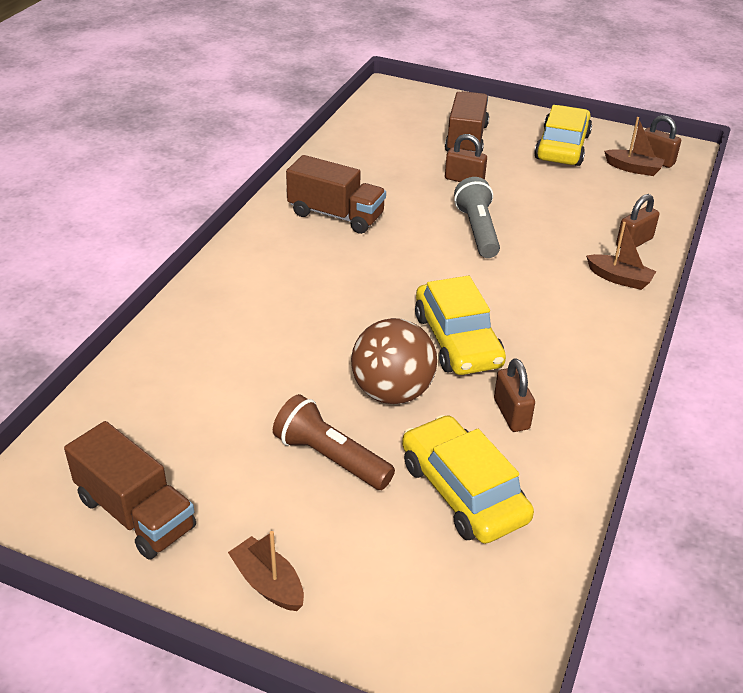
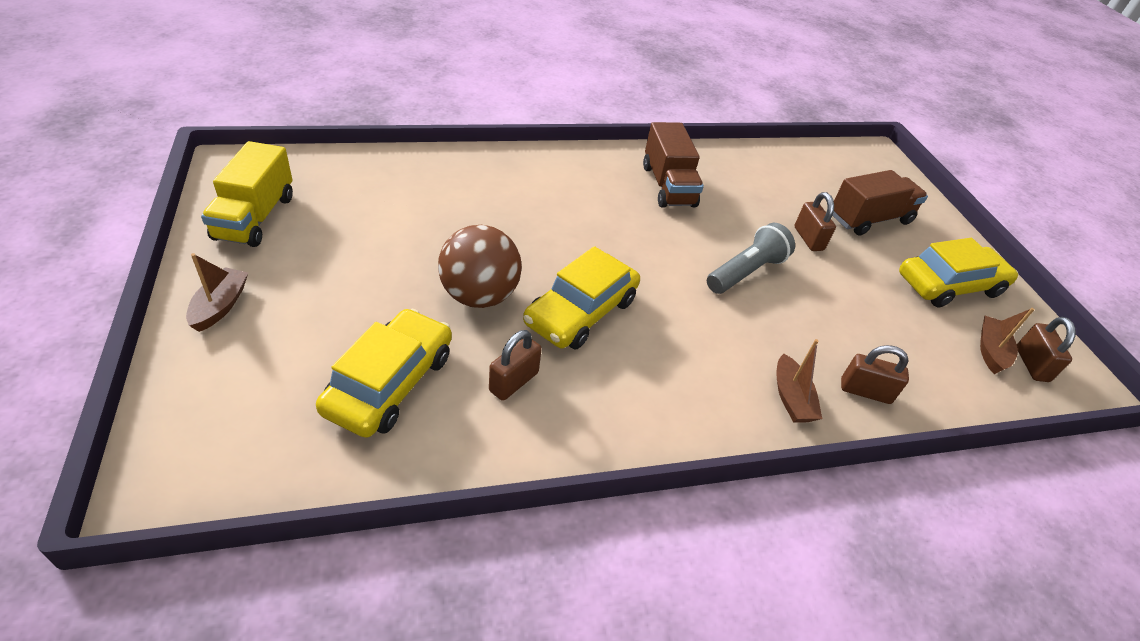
camera: 50 degrees right, 5 degrees up
(136, 513) = (255, 217): brown truck -> yellow truck
(330, 457) = (375, 289): brown flashlight -> none
(633, 168) = (990, 351): brown boat -> brown boat turned 150 degrees counterclockwise

